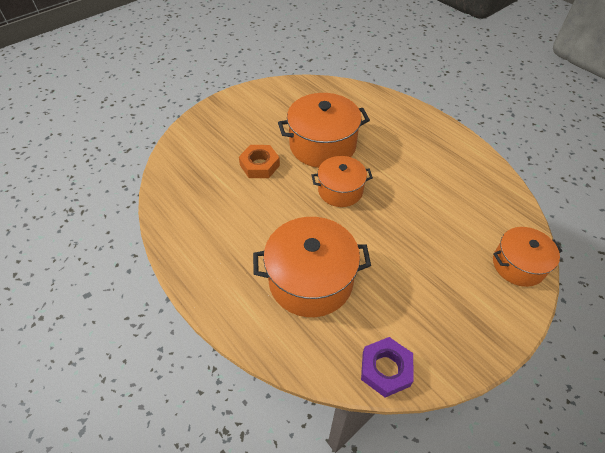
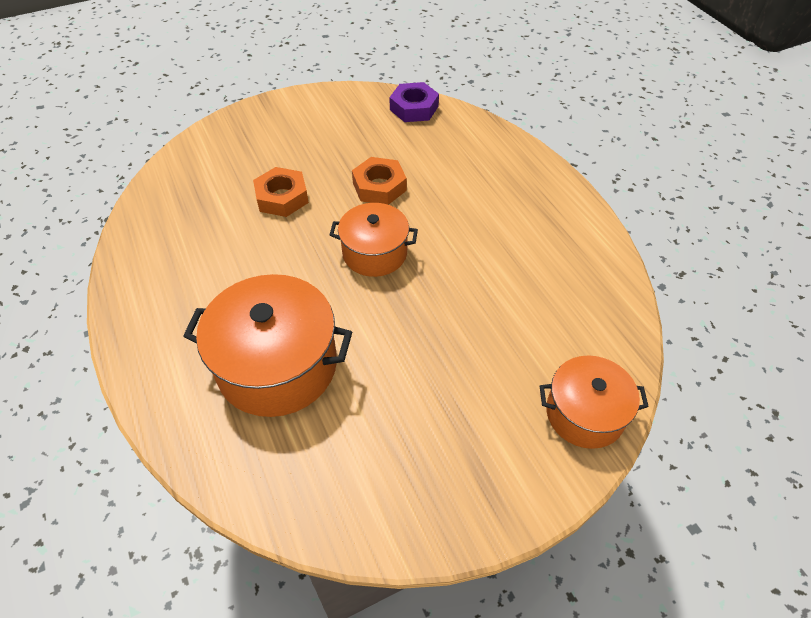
camera: 15 degrees right, 0 degrees up
(322, 145) = (379, 186): orange pot -> orange nut
(385, 369) = (321, 510): purple nut -> purple nut (414, 108)

